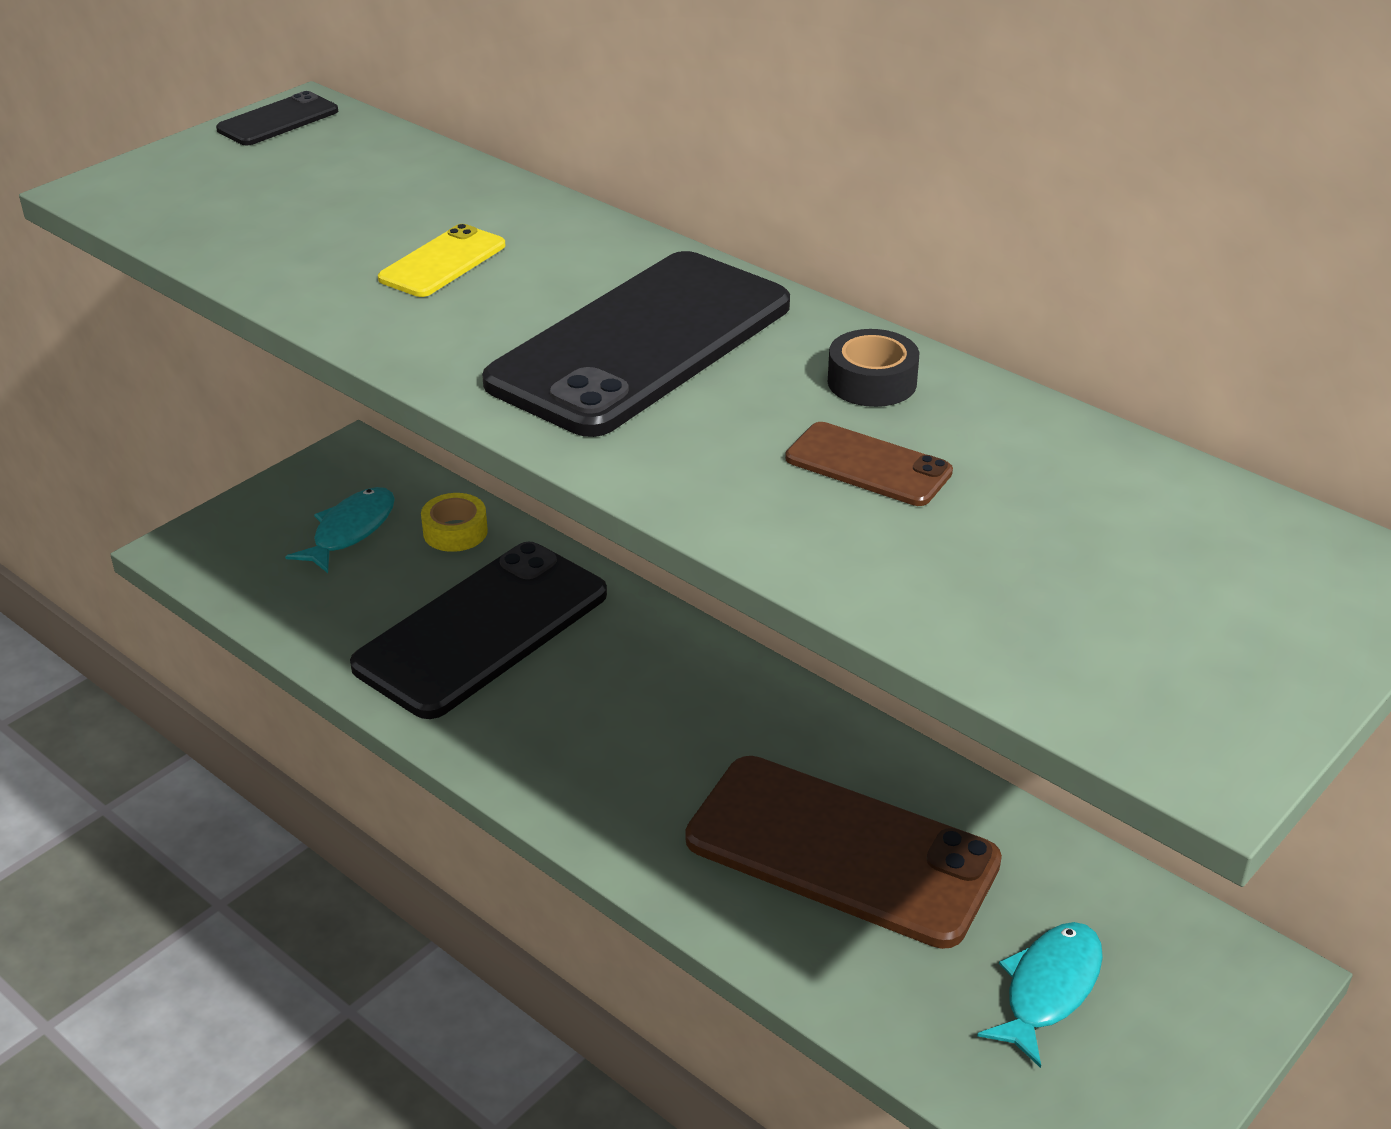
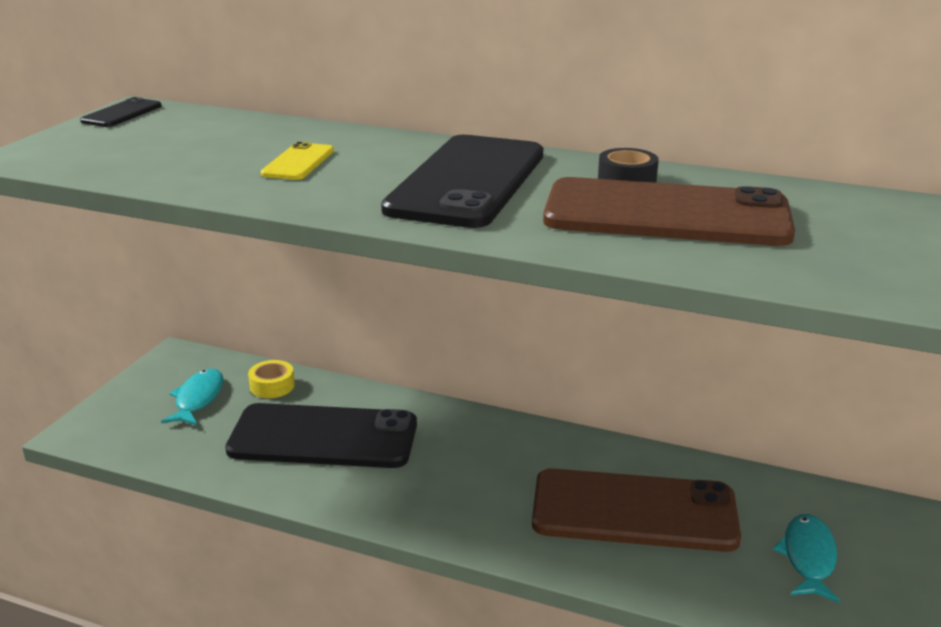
camera: 20 degrees left, 10 degrees down
(482, 630) = (323, 437): black phone -> black phone turned 75 degrees clockwise
(868, 465) = (666, 215): brown phone -> brown phone, size x2.27

